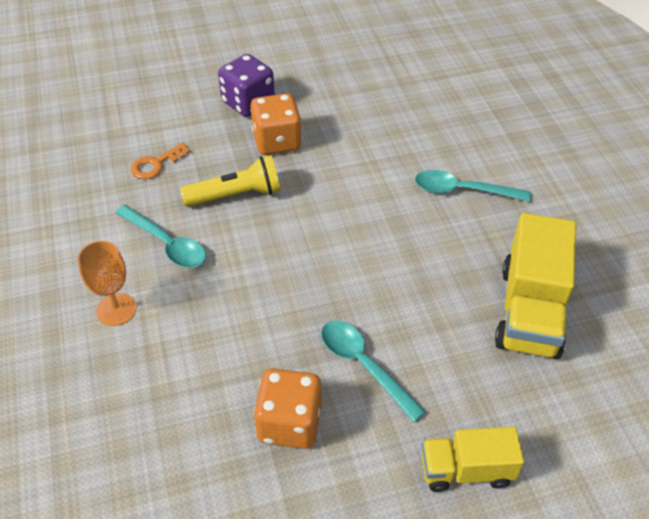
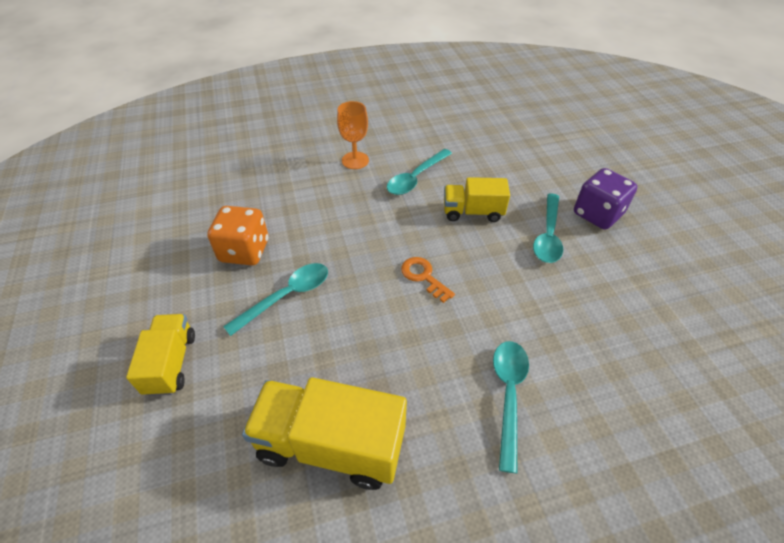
camera: 90 degrees right, 0 degrees up
(156, 164) = (500, 165): orange key -> orange key (423, 277)
(236, 195) = (472, 212): yellow flashlight -> yellow truck
(277, 141) = (548, 236): orange dice -> turquoise spoon

